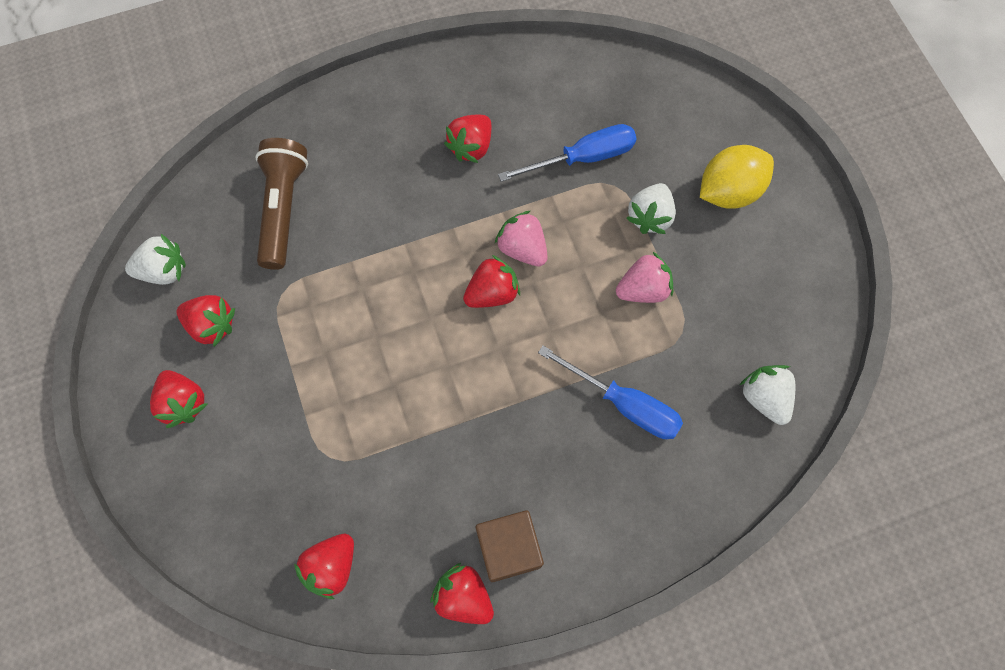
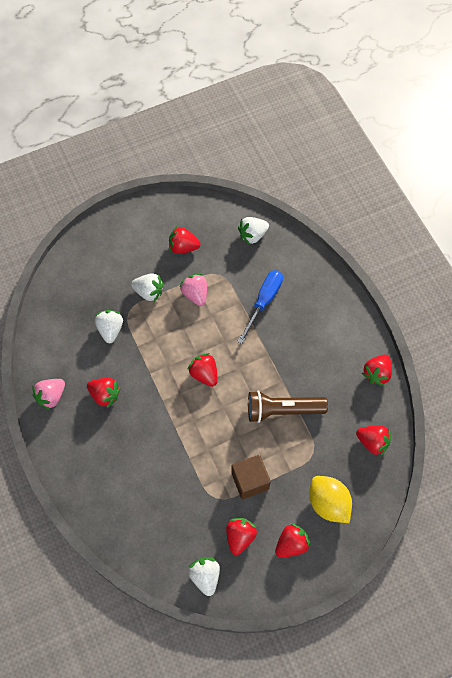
camera: 95 degrees left, 5 degrees down
(283, 209) = (155, 506): brown flashlight -> brown flashlight (282, 410)
(508, 549) = (349, 354): brown cube -> brown cube (250, 481)
(522, 249) = (174, 360): pink strawberry -> pink strawberry (51, 396)
(583, 158) = (110, 330): blue screwdriver -> white strawberry
(728, 191) = (130, 251): yellow lemon -> yellow lemon (328, 503)
(737, 276) = (183, 247): none -> red strawberry

